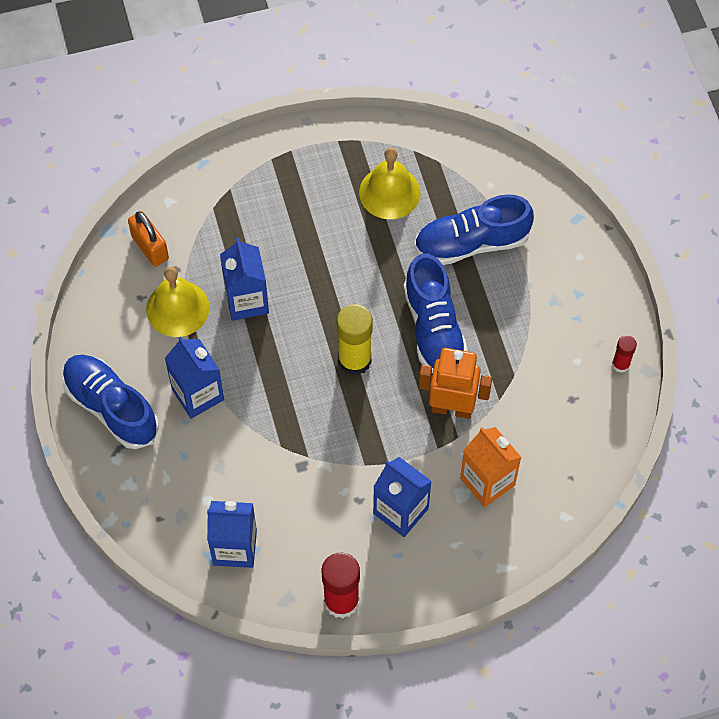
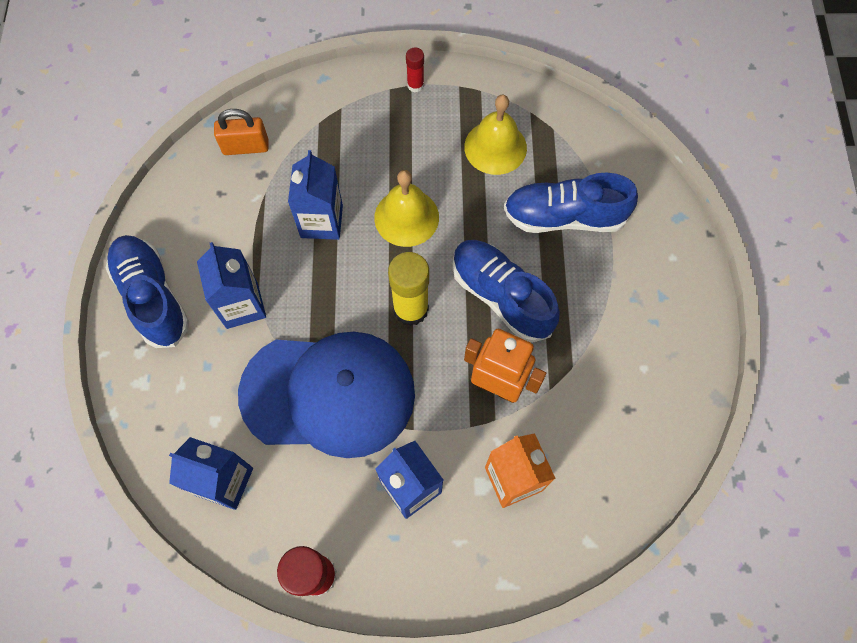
camera: 15 degrees right, 5 degrees up
(150, 248) = (245, 147): orange padlock -> orange padlock turned 75 degrees counterclockwise
(177, 308) = (252, 213): yellow bell -> yellow bell (406, 217)
(303, 451) = (328, 394): none -> blue cap
(433, 329) = (501, 296): blue shoe -> blue shoe turned 135 degrees clockwise
(620, 364) = (690, 384): red glue stick -> red glue stick (415, 85)

